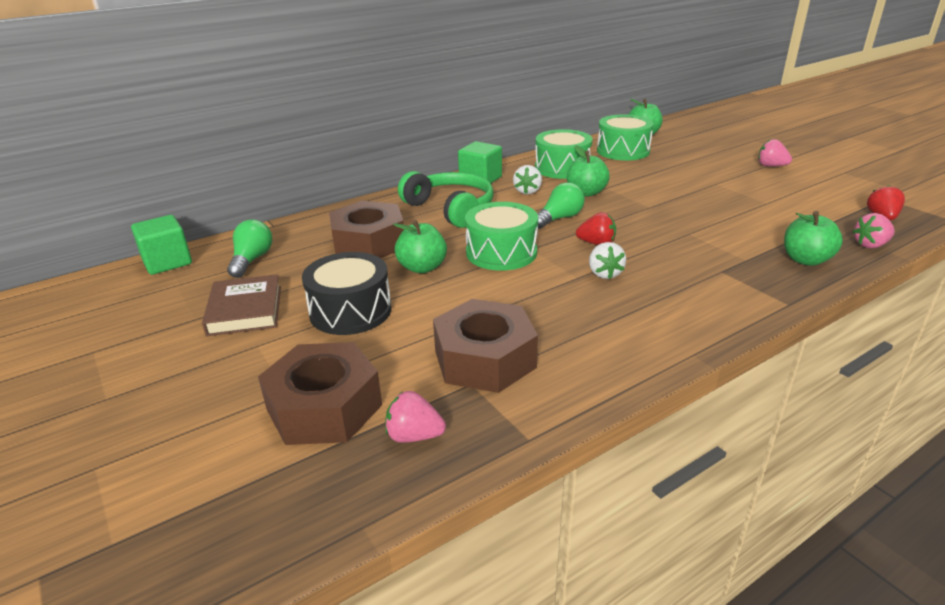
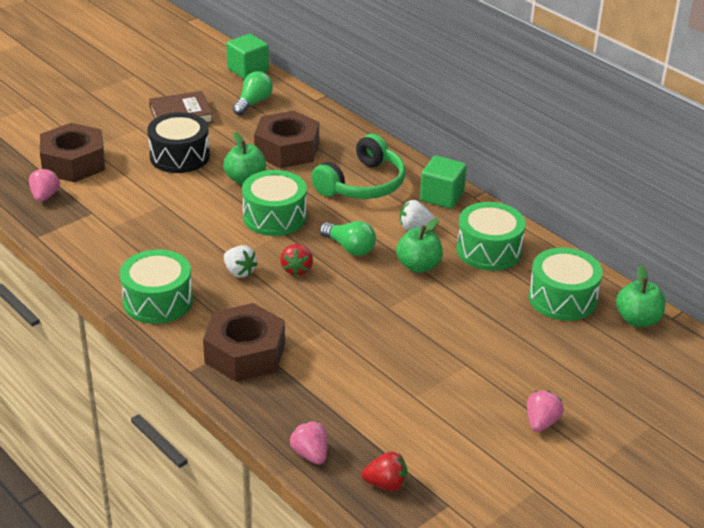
camera: 80 degrees right, 5 degrees up
(252, 260) = (253, 103): green light bulb -> green light bulb turned 60 degrees counterclockwise
(484, 359) = (118, 216): brown nut -> brown nut (245, 353)
(604, 273) = (239, 272): white strawberry -> white strawberry turned 120 degrees counterclockwise
(669, 325) = (158, 301): none -> green drum
(806, 260) = (273, 398): green apple -> none

